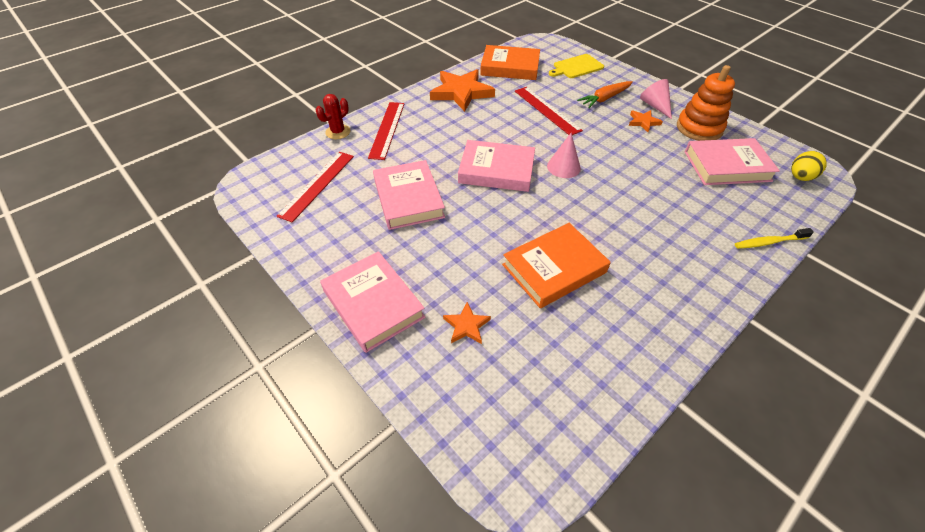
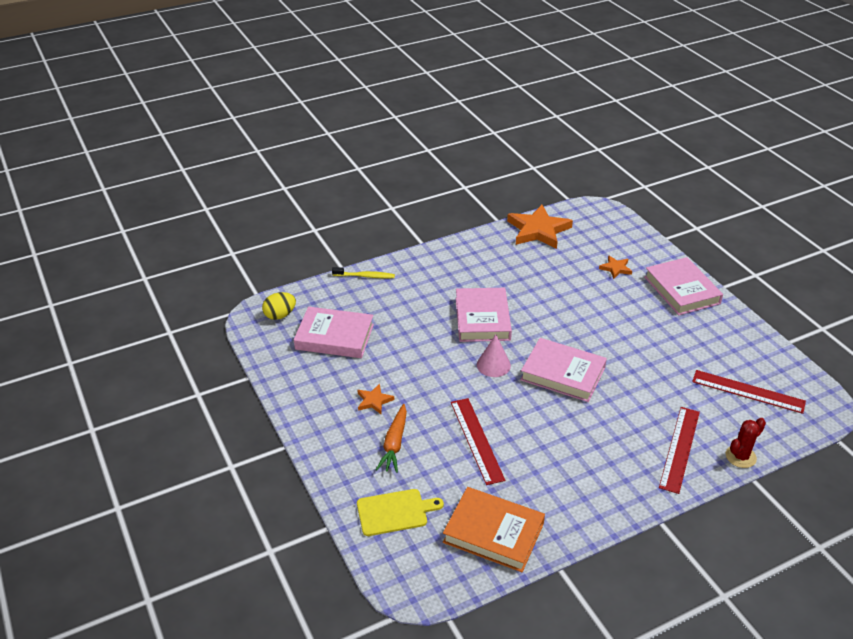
camera: 165 degrees left, 10 degrees down
(317, 185) = (748, 391): red ruler -> red ruler turned 75 degrees clockwise
(408, 198) = (654, 361): pink book -> pink book (482, 319)
(461, 93) = (578, 493): orange star -> orange star (538, 230)
(554, 268) = (542, 288): orange book -> none
(604, 99) = (394, 444): orange carrot -> orange carrot turned 120 degrees clockwise
(655, 106) = (342, 420): pink cone -> none
(699, 128) = (320, 381): orange stacking toy -> none

